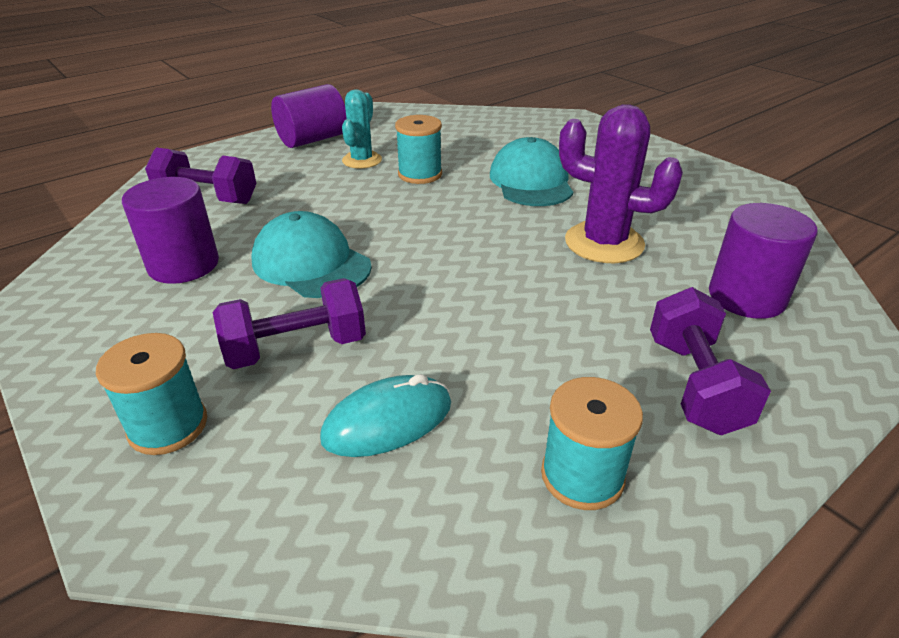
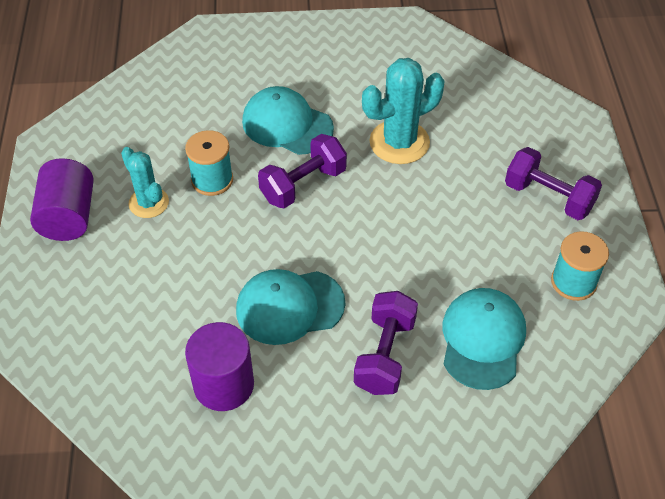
camera: 55 degrees left, 15 degrees up
(168, 426) = (412, 445): turquoise spool -> none
(207, 198) = (119, 335): purple dumbbell -> purple dumbbell (303, 185)
(387, 421) = (482, 339): turquoise mouse -> turquoise cap
(604, 243) = (399, 142): purple cactus -> turquoise cactus
(746, 297) = (502, 122): purple cylinder -> none

